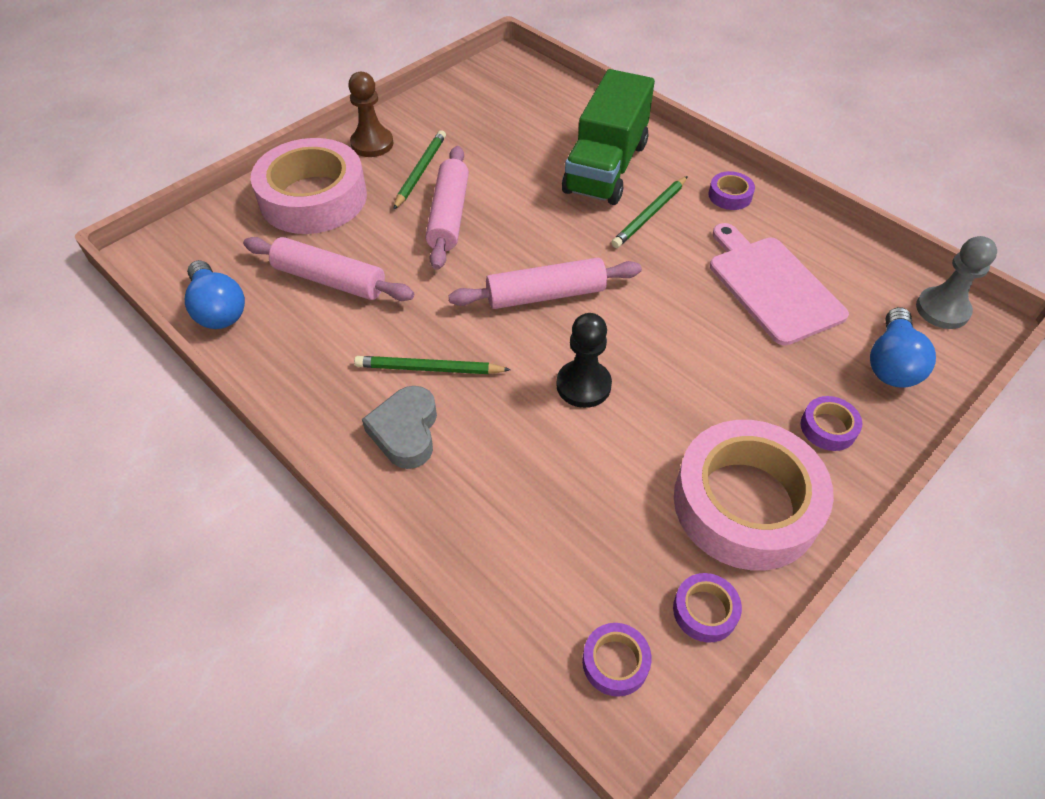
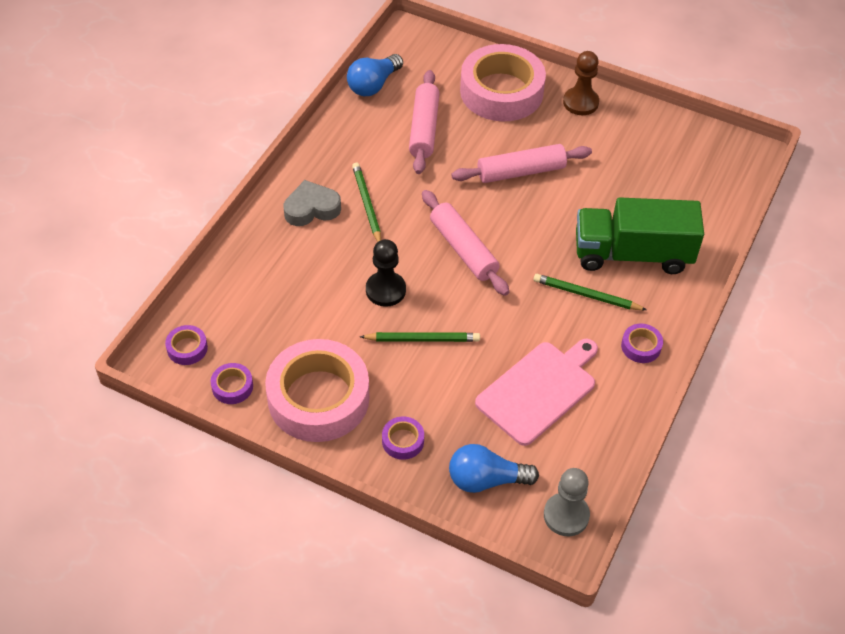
camera: 70 degrees right, 0 degrees up
(420, 171) = (563, 140): green pencil -> green pencil (422, 339)

